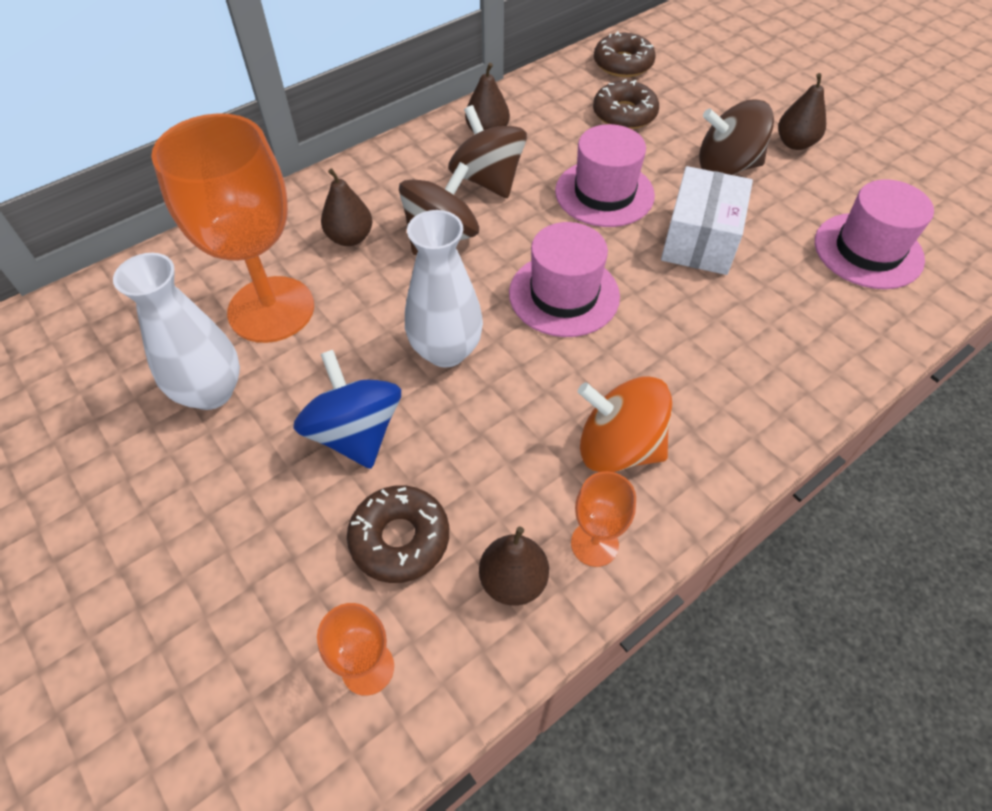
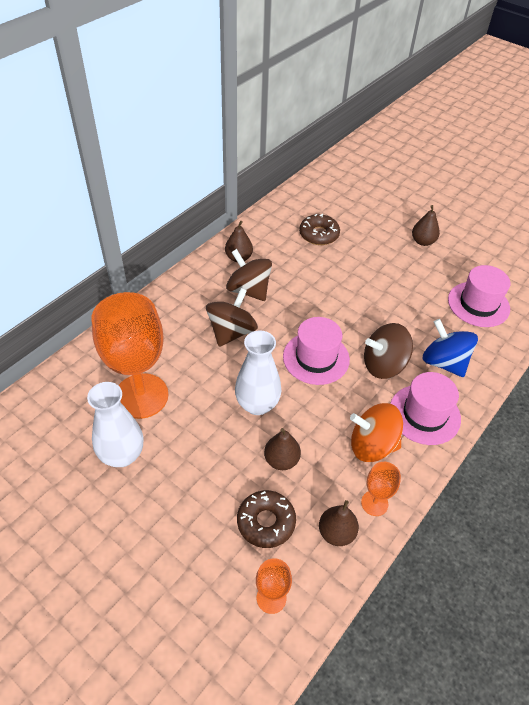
camera: 15 degrees left, 5 degrees down
(350, 238) = (175, 341): brown pear -> brown pear (281, 460)
(355, 433) = (220, 464): blue spinning top -> blue spinning top (444, 362)
(604, 193) = (321, 289): pink hat -> pink hat (424, 414)
(623, 64) = (308, 200): brown donut -> none
(700, 240) = (384, 311): white box -> none
(726, 167) = (387, 262): brown spinning top -> brown spinning top (383, 365)

